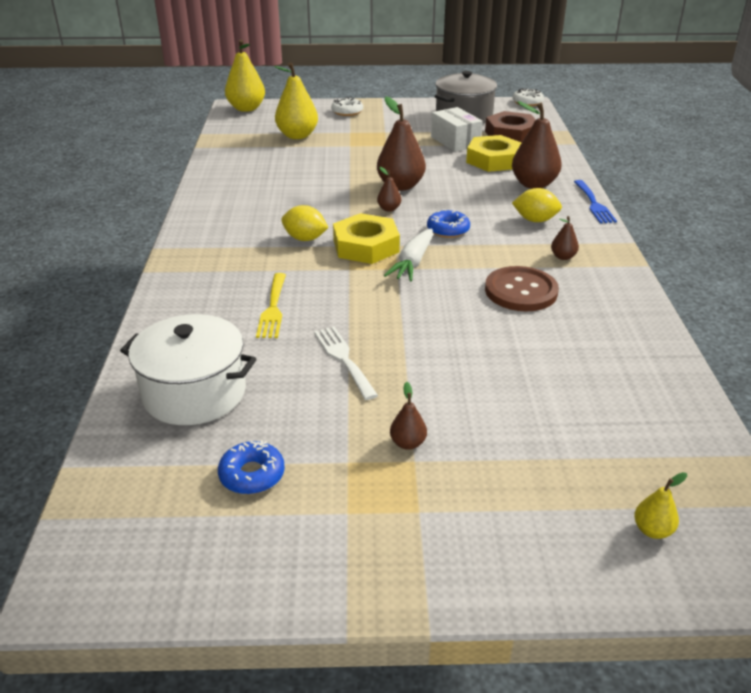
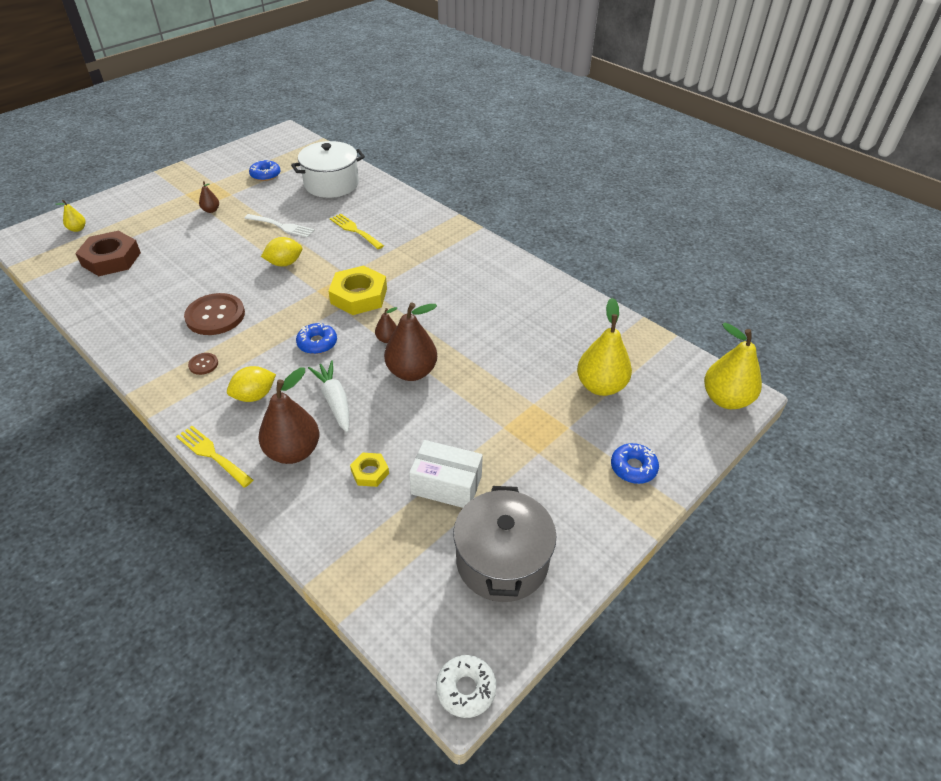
camera: 135 degrees right, 10 degrees up
(305, 239) = (407, 280): yellow lemon -> yellow lemon (284, 263)
(347, 112) = (633, 467): white donut -> blue donut
(412, 263) = (311, 300): white carrot -> white carrot (335, 401)
(493, 160) = (370, 472): yellow nut -> yellow nut, size x0.51
(511, 134) = (400, 550): brown nut -> brown nut (111, 259)
(563, 257) = (203, 364): brown pear -> brown button
(594, 204) = (212, 454): blue fork -> yellow fork

